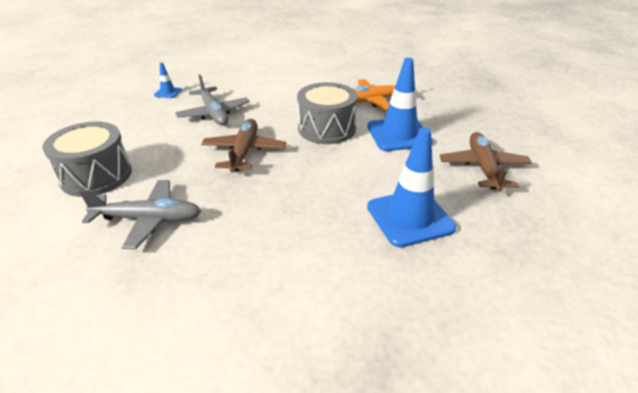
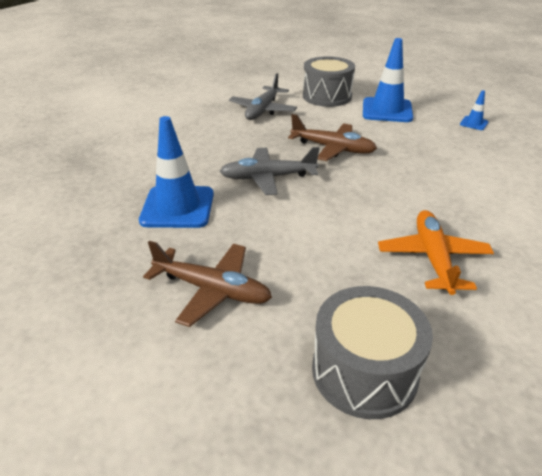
camera: 110 degrees right, 0 degrees up
(213, 113) = (418, 141): grey plane -> grey plane (268, 177)
(326, 129) = (360, 199): grey drum -> grey drum (364, 371)
(398, 134) = (324, 248): blue traffic cone -> blue traffic cone (387, 110)

